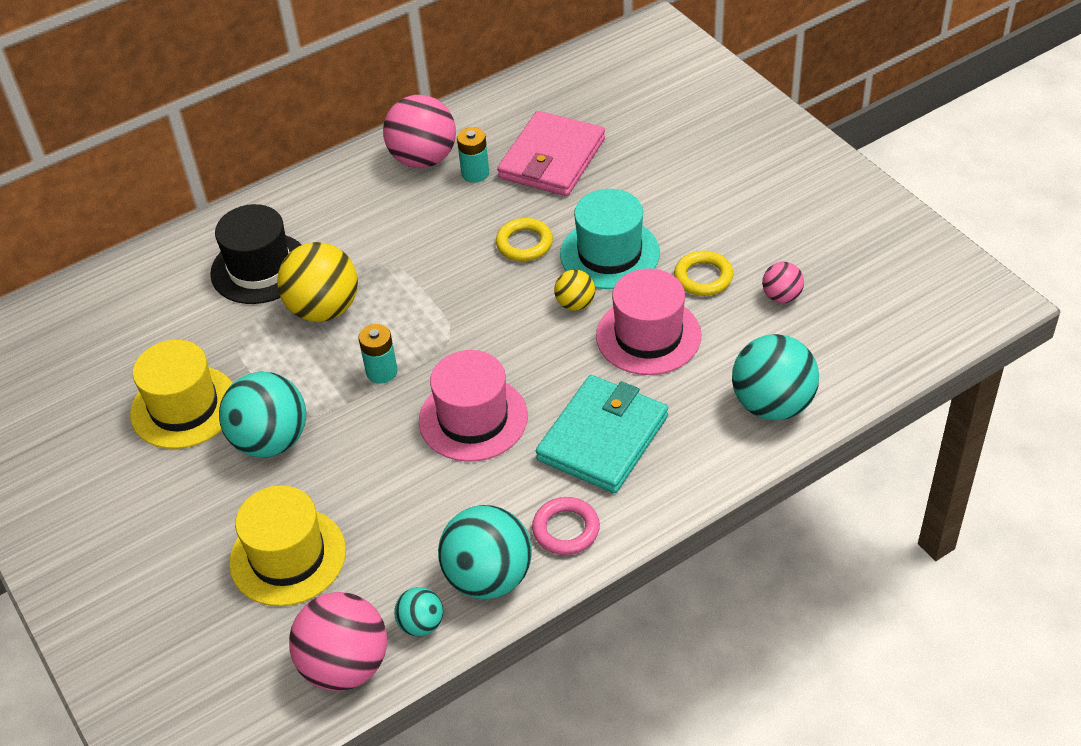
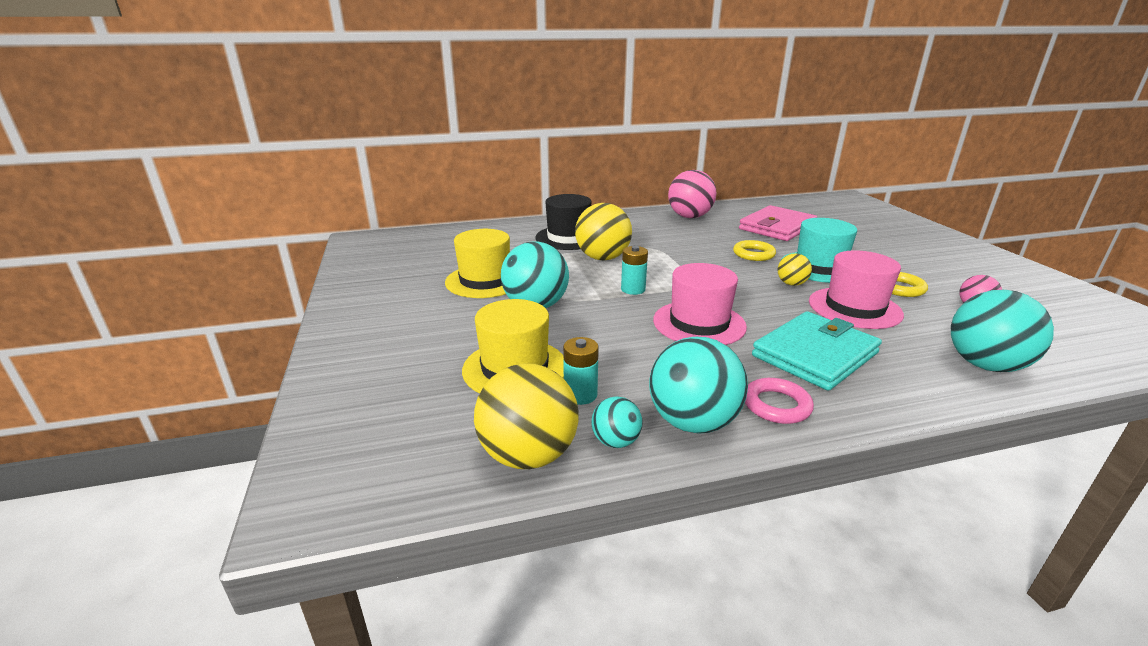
camera: 15 degrees right, 20 degrees down
(345, 666) = (528, 455): pink ball -> yellow ball
(475, 173) = (723, 225): turquoise battery -> turquoise battery (580, 395)

